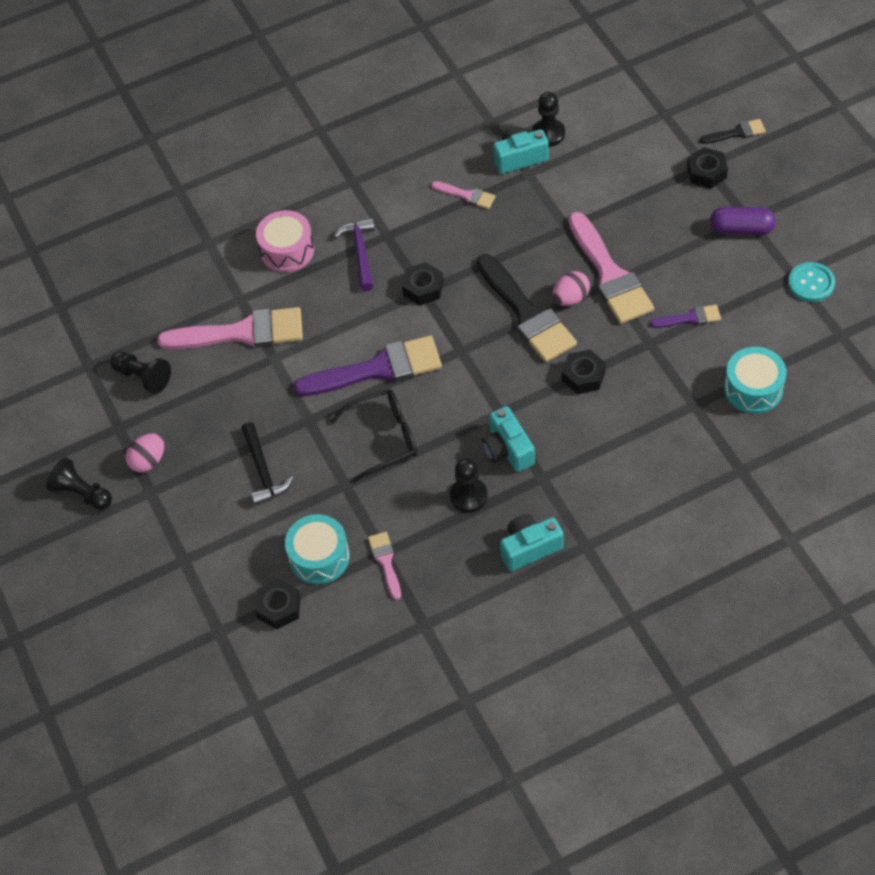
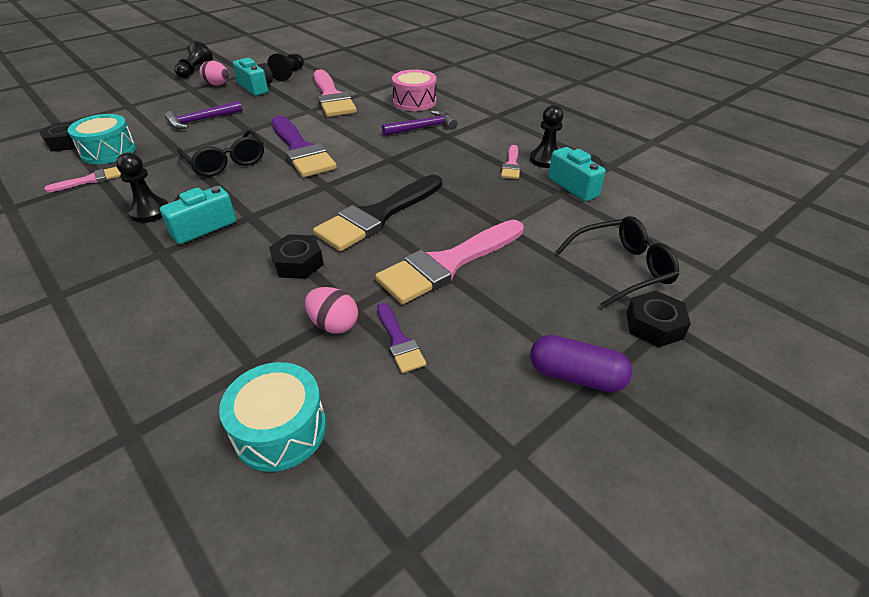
camera: 70 degrees right, 15 degrees down
(263, 470) = (201, 120): black hammer -> purple hammer
(423, 288) = (394, 158): black nut -> none
(529, 548) = (70, 256): turquoise camera -> turquoise camera (256, 87)
(548, 134) = (621, 198): black pawn -> black pawn (546, 159)
(570, 298) = (405, 240): pink egg -> pink egg (334, 324)
(643, 167) = (622, 268): none -> black glasses
(736, 133) = (748, 347): black brush -> none
(741, 229) = (576, 376): purple capsule -> purple capsule turned 60 degrees counterclockwise
(811, 283) = (507, 485): turquoise button -> none

